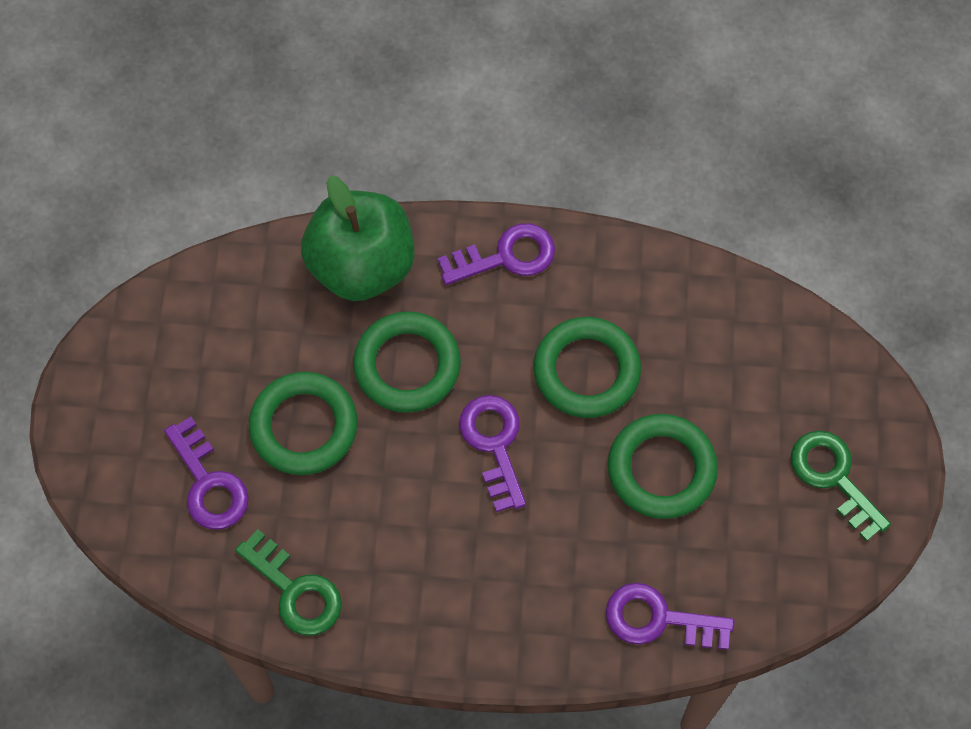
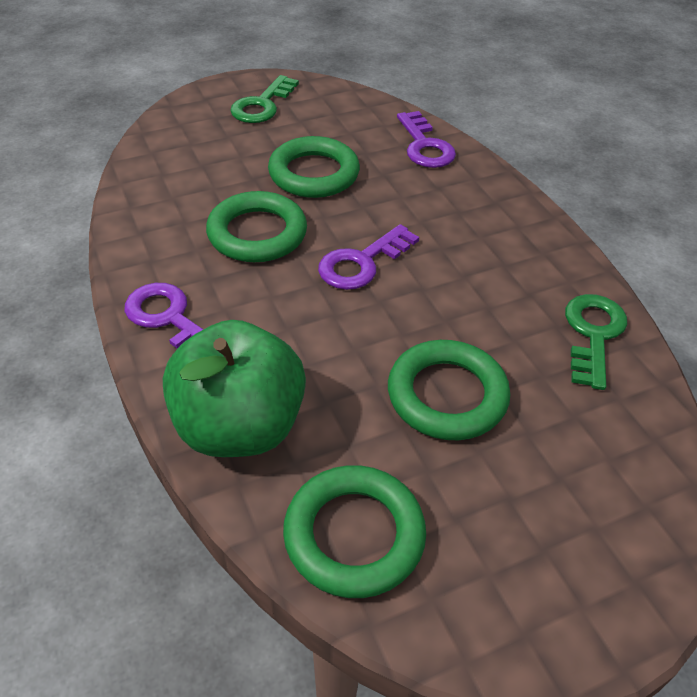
camera: 120 degrees left, 20 degrees down
(209, 483) = (564, 445): purple key -> none
(407, 365) = (329, 345): green ring -> green ring (354, 535)

